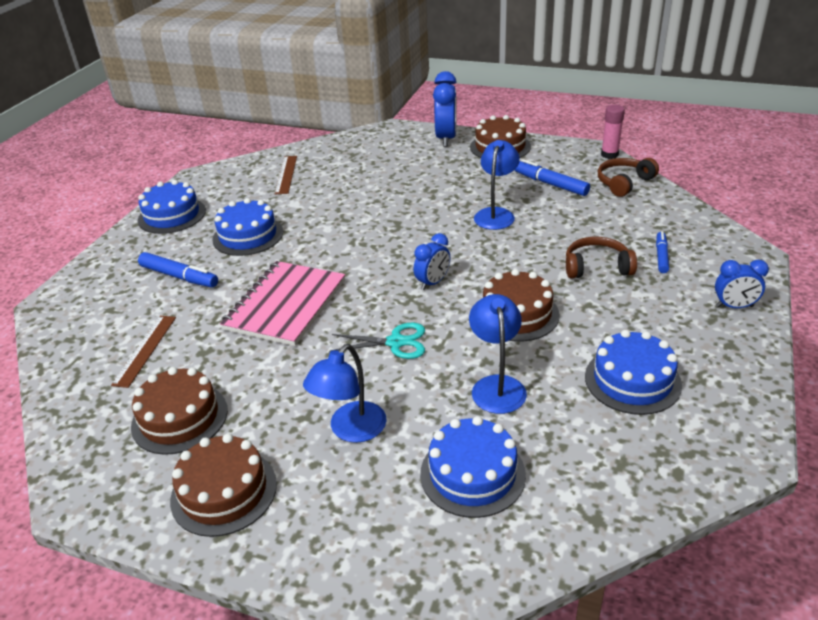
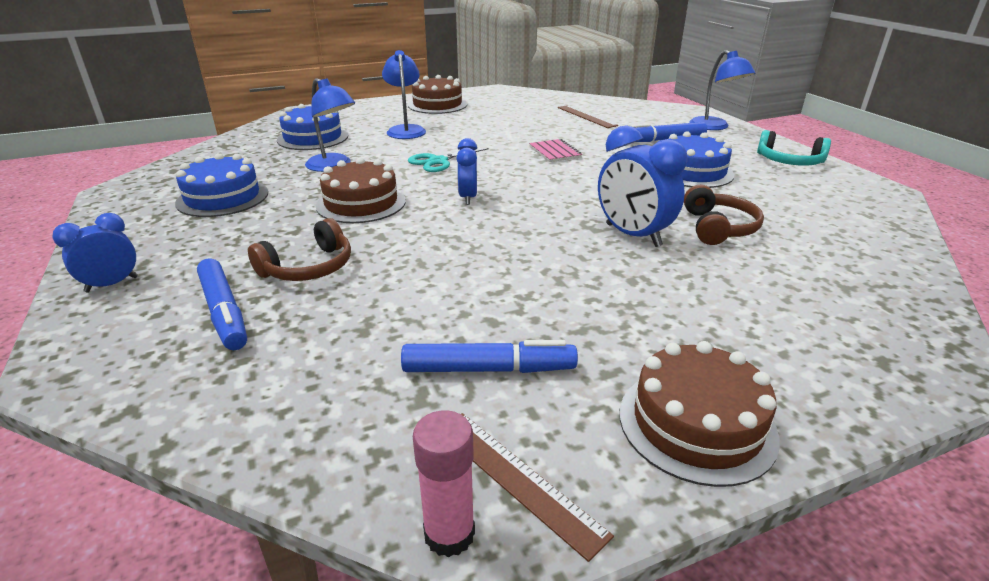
camera: 135 degrees right, 5 degrees down
(172, 215) = (789, 161): blue cake -> turquoise headphones
(180, 418) = (506, 109): brown cake -> none
(286, 174) = (825, 227): brown ruler -> brown ruler (517, 479)
(286, 305) = (554, 152): pink notebook -> pink notebook, size x0.48
(446, 139) = (816, 392): blue clock -> blue clock (632, 235)
(496, 214) = (503, 282): blue lamp -> blue lamp (714, 127)
(624, 183) = (354, 440): brown headphones -> brown headphones (718, 227)
(661, 256) = (224, 312): blue marker -> blue marker, size x1.54

